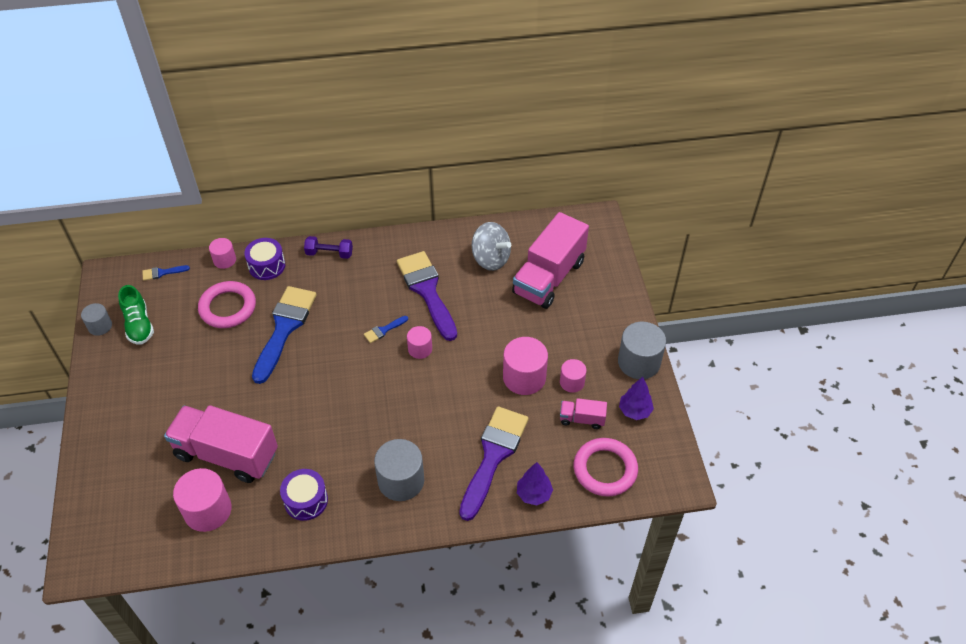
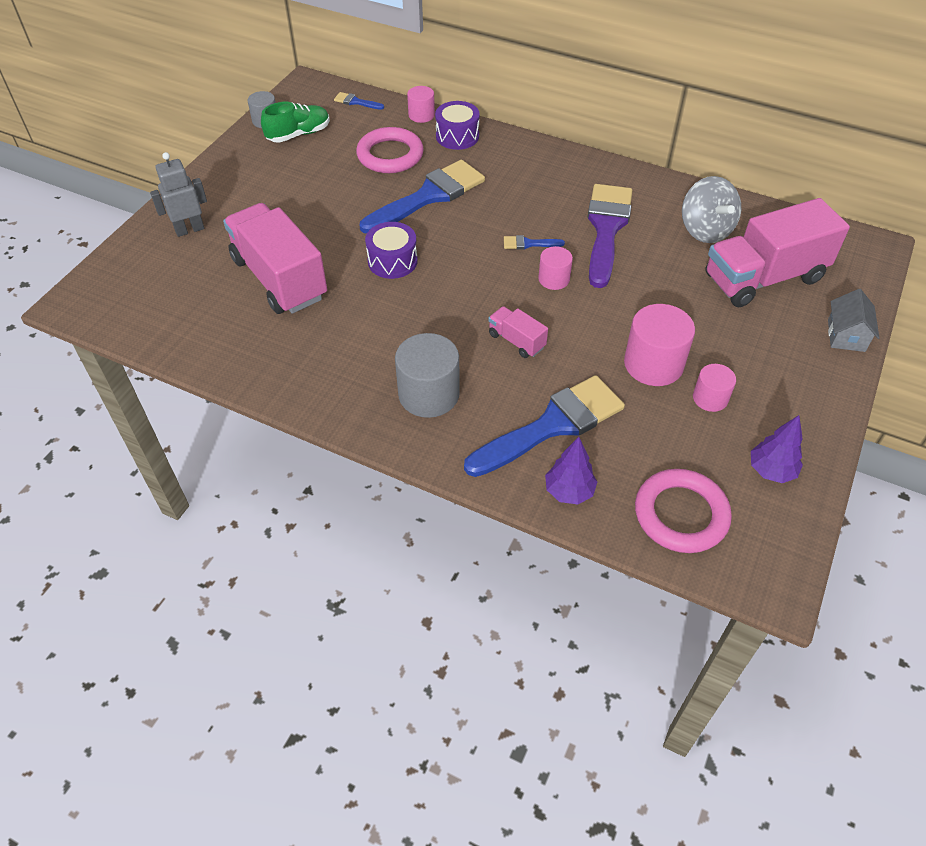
camera: 35 degrees right, 0 degrees up
(120, 453) = (189, 229): none -> grey robot
(139, 325) = (298, 134): green shoe -> green shoe turned 135 degrees counterclockwise
(207, 510) = (220, 318): pink cylinder -> none
(306, 500) = (317, 360): purple drum -> purple drum (392, 261)
(329, 253) = (529, 151): purple dumbbell -> none
(493, 456) = (552, 425): purple brush -> blue brush
(582, 419) = (693, 443): pink truck -> pink truck (516, 341)
(620, 294) = (846, 335): none -> grey house
(639, 362) = (817, 420): grey cylinder -> none

